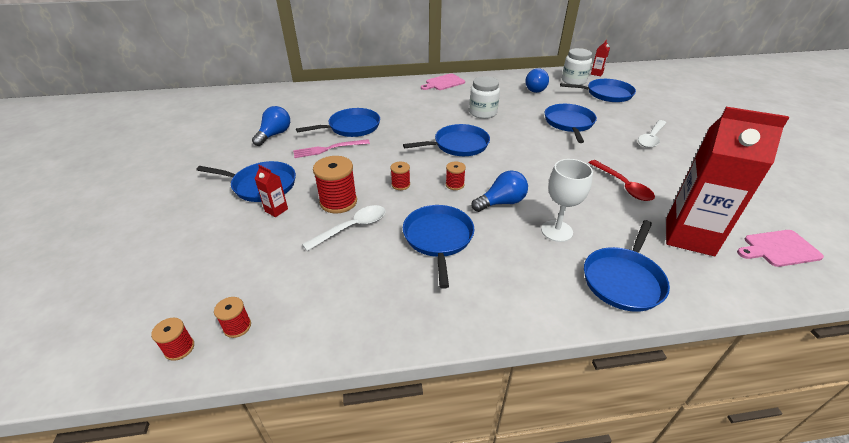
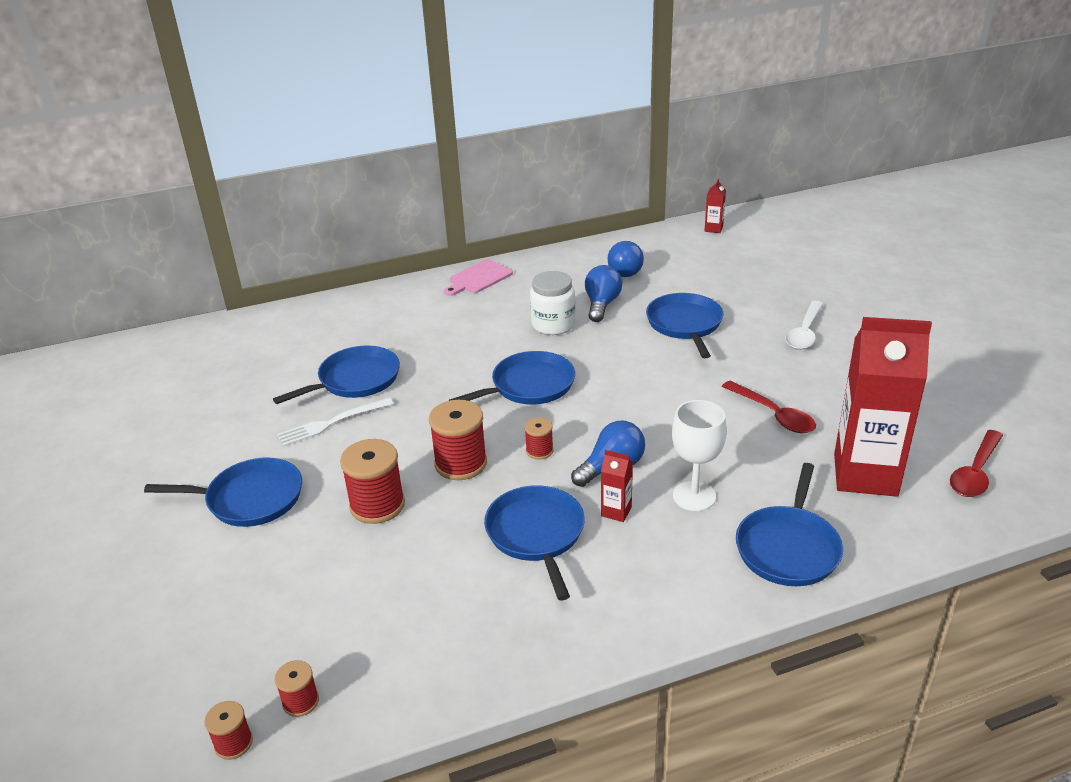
camera: 10 degrees left, 5 degrees down
(274, 135) = (235, 412): blue light bulb -> blue light bulb (601, 305)
(276, 210) = (289, 533): red carton -> red carton (616, 511)
(328, 149) = (331, 423): pink fork -> white fork
(352, 228) = (410, 540): white spoon -> none
(400, 185) = (461, 463): red spool -> red spool, size x1.88
(573, 81) = (680, 247): white jar -> none
(606, 94) = (733, 265): blue pan -> none
(779, 249) = (975, 472): pink cutting board -> red spoon

